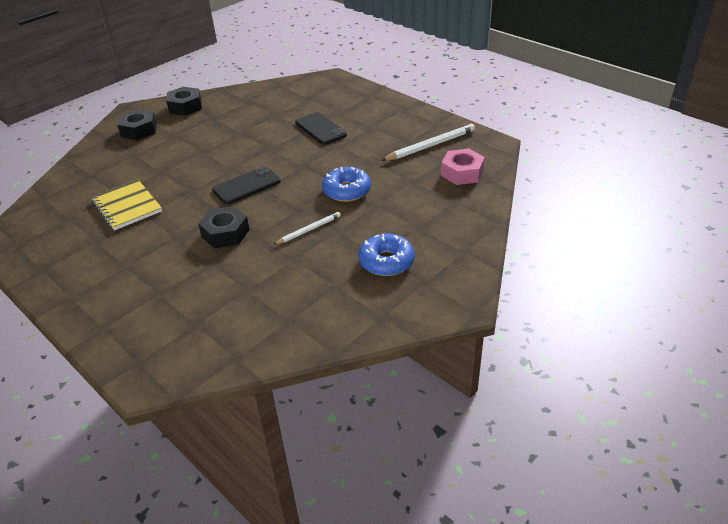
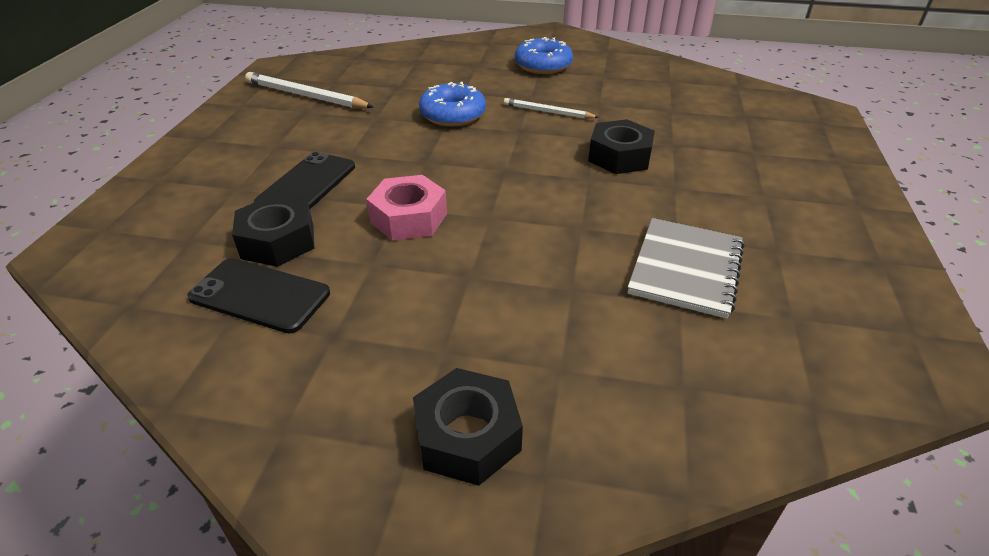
camera: 125 degrees left, 0 degrees up
(127, 206) = (686, 269): yellow notebook -> grey notebook
(185, 107) = (300, 420): black nut -> black nut (278, 241)
(246, 186) = (516, 184): black phone -> black phone (260, 295)
(462, 173) = (357, 68): pink nut -> pink nut (409, 218)

